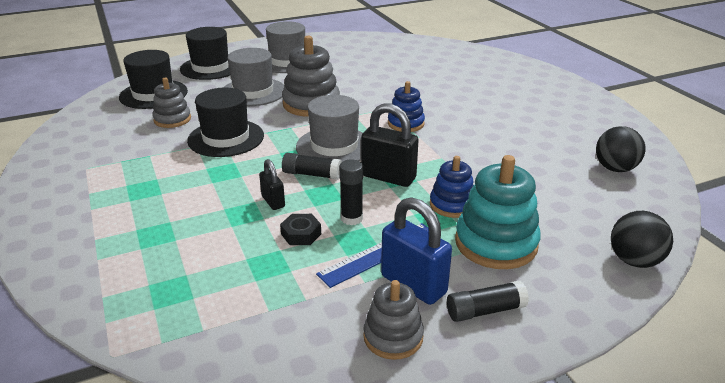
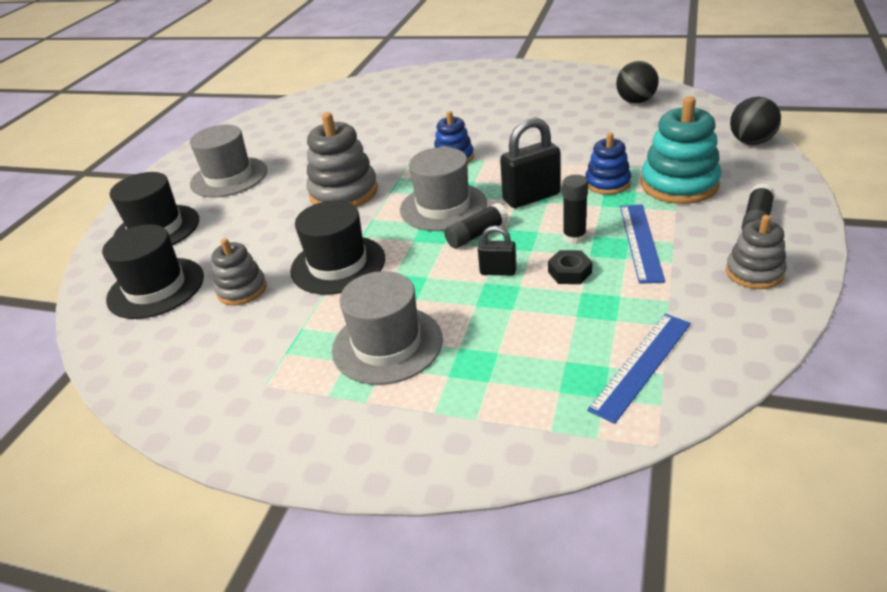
camera: 45 degrees left, 5 degrees up
(205, 314) = (641, 365): none -> blue ruler
(253, 92) = (263, 218): grey hat -> grey hat (387, 344)
(413, 285) = (697, 240): blue padlock -> none

